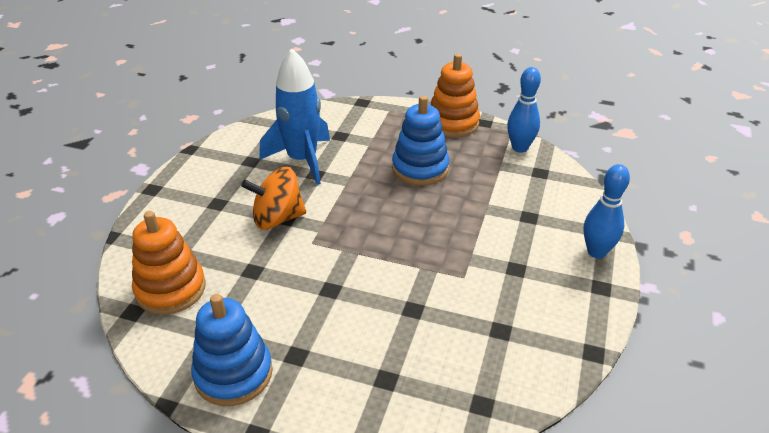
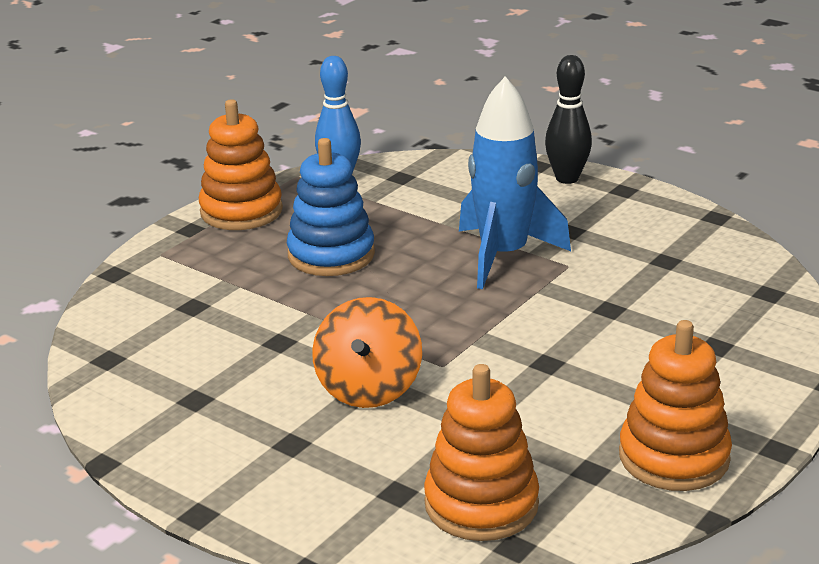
camera: 70 degrees left, 10 degrees down
(233, 374) = (674, 457): blue stacking toy -> orange stacking toy
(302, 160) = (234, 348): blue rocket -> blue rocket (504, 255)
(596, 252) = (567, 178): blue bowling pin -> black bowling pin

